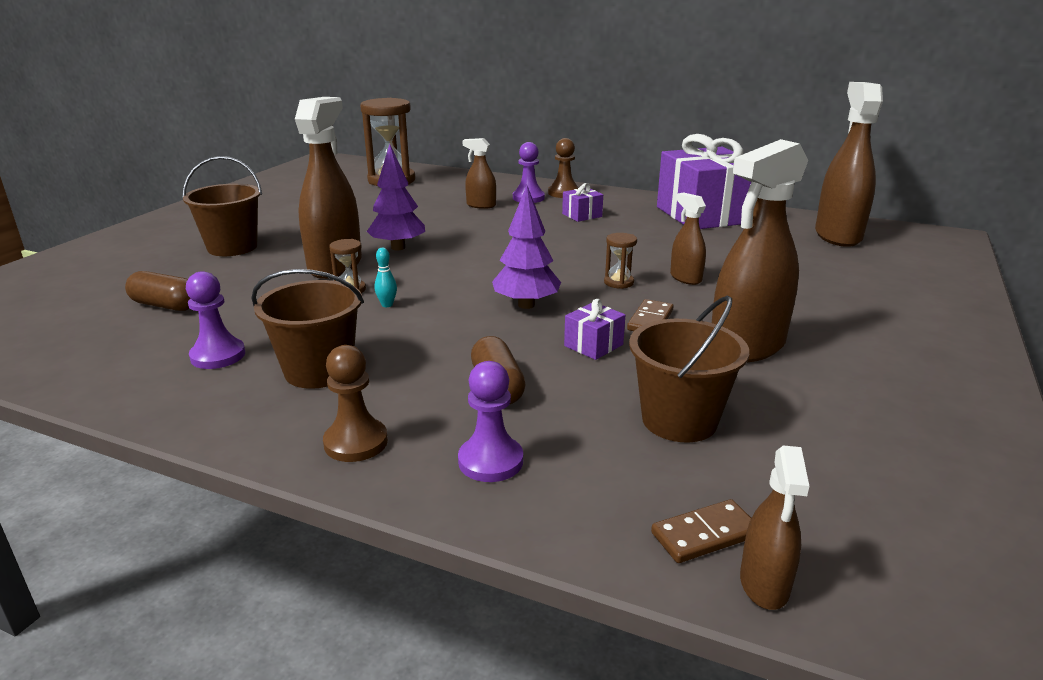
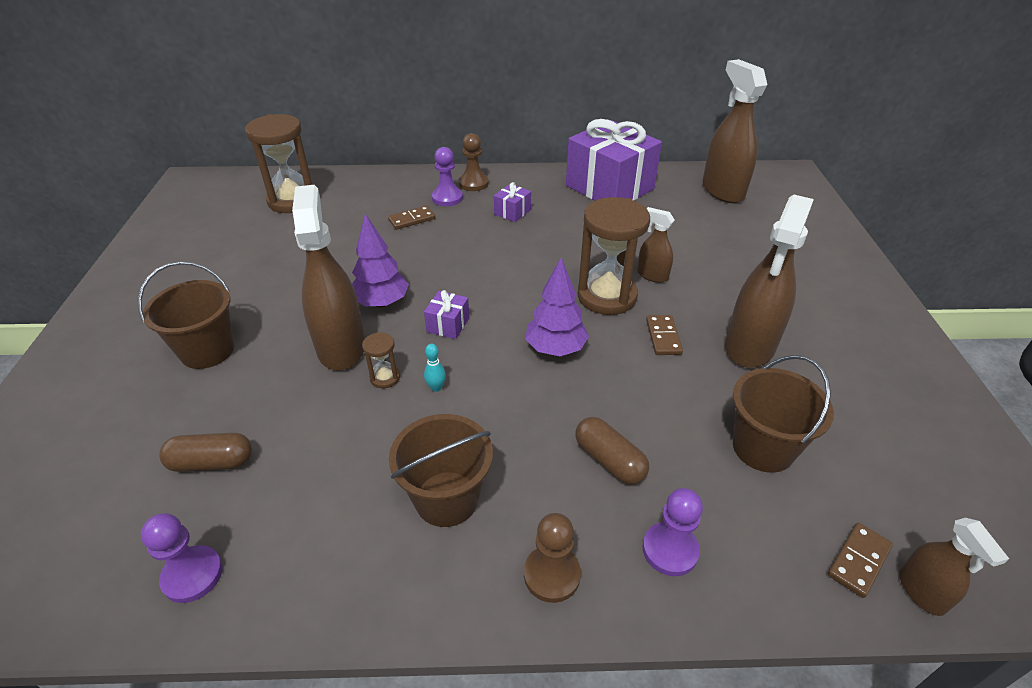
camera: 25 degrees left, 15 degrees up
(218, 356) = (333, 515): purple pawn -> purple pawn (192, 575)
(481, 205) = (412, 219): brown spray bottle -> brown domino
(593, 345) = (644, 382): purple gift -> purple gift (448, 325)
(618, 282) = (606, 296): brown hourglass -> brown hourglass, size x2.27

